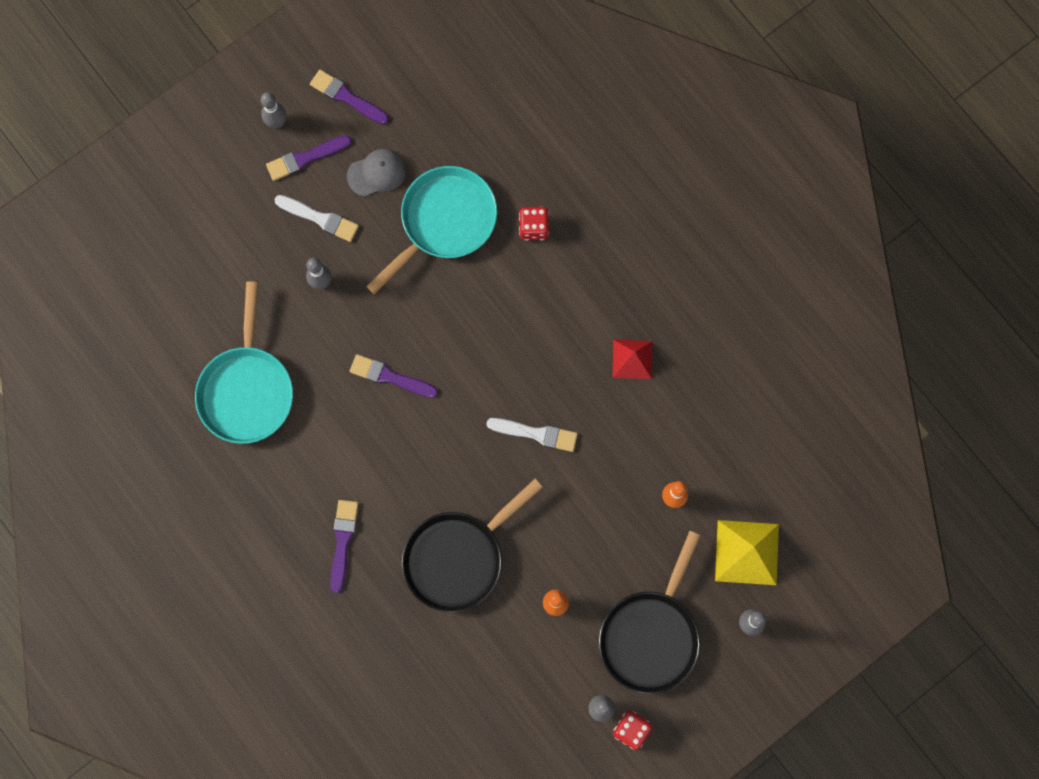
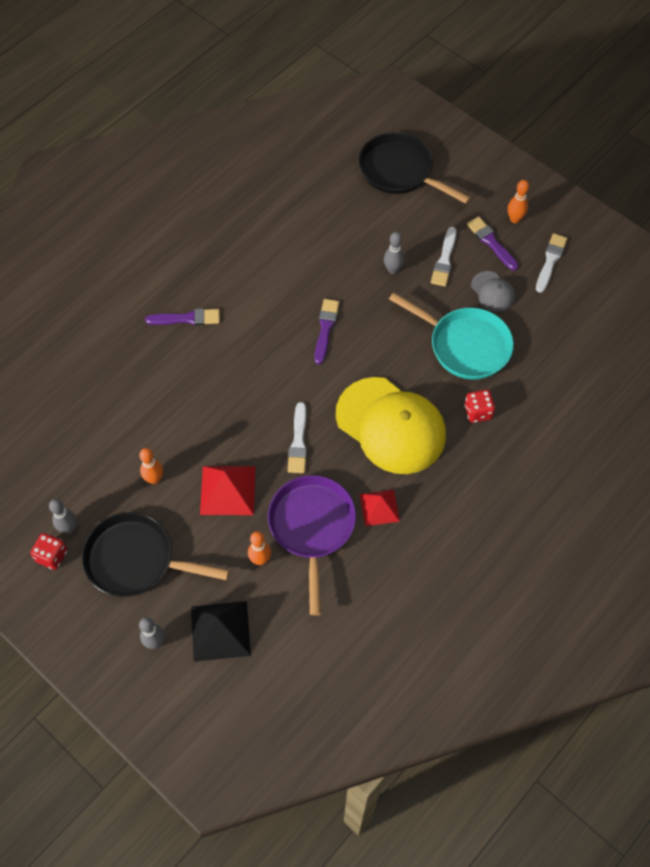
camera: 80 degrees right, 15 degrees down
(247, 390) = (296, 236): turquoise pan -> none
(277, 122) = (514, 219): grey bowling pin -> orange bowling pin
(346, 97) = (550, 261): purple brush -> white brush
(458, 557) = (184, 401): black pan -> black pan (400, 171)
(534, 327) = (391, 426): none -> yellow cap
(583, 522) = (227, 490): none -> red pyramid
(644, 436) = (312, 527): none -> purple pan
(746, 552) = (220, 630): yellow pyramid -> black pyramid

